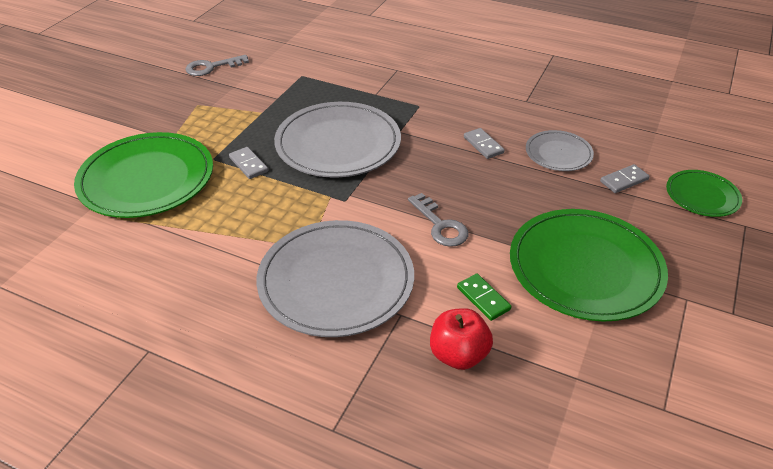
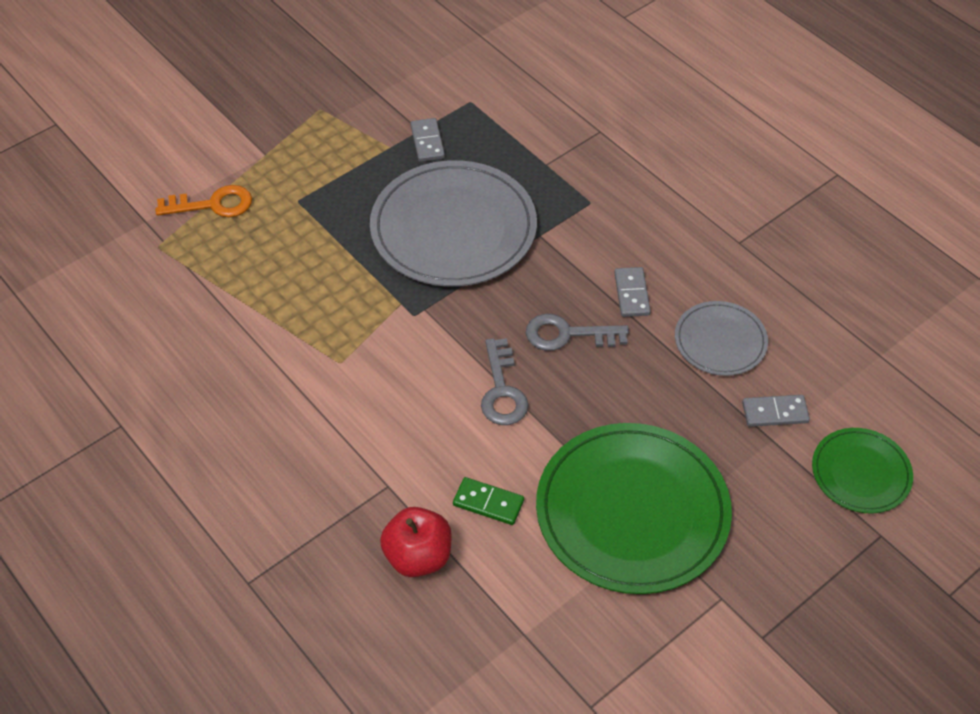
camera: 25 degrees right, 10 degrees up
(147, 179) = (213, 204): green plate -> orange key
(212, 67) = (367, 51): grey key -> grey key (567, 334)
(248, 164) = (333, 223): grey domino -> grey domino (427, 142)
(336, 281) = (344, 418): grey plate -> none
(483, 298) = (488, 503): green domino -> green domino turned 60 degrees counterclockwise

